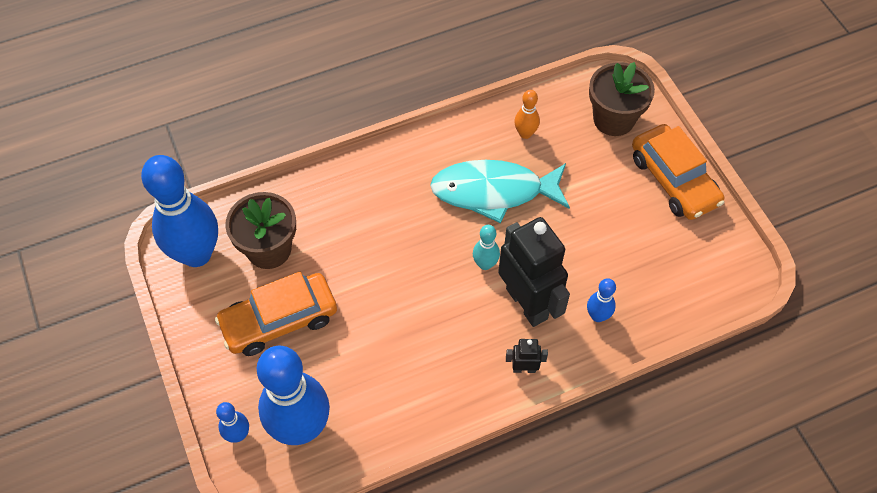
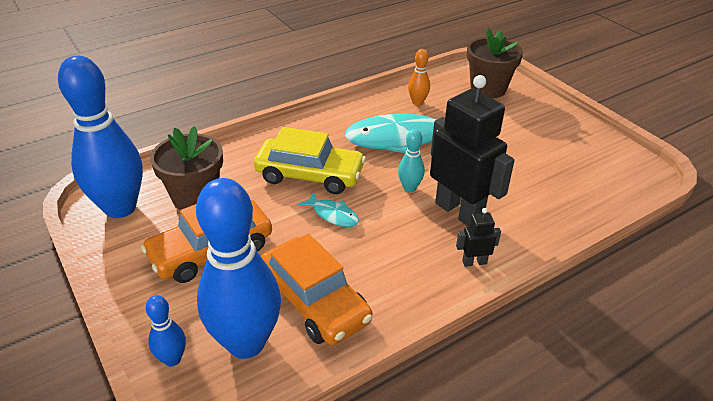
camera: 10 degrees left, 20 degrees down
(386, 233) = (310, 175): none -> yellow car
(400, 290) = (333, 215): none -> turquoise fish
(597, 316) = (529, 214): blue bowling pin -> none
(673, 180) = (554, 119): orange car -> orange car (314, 301)

